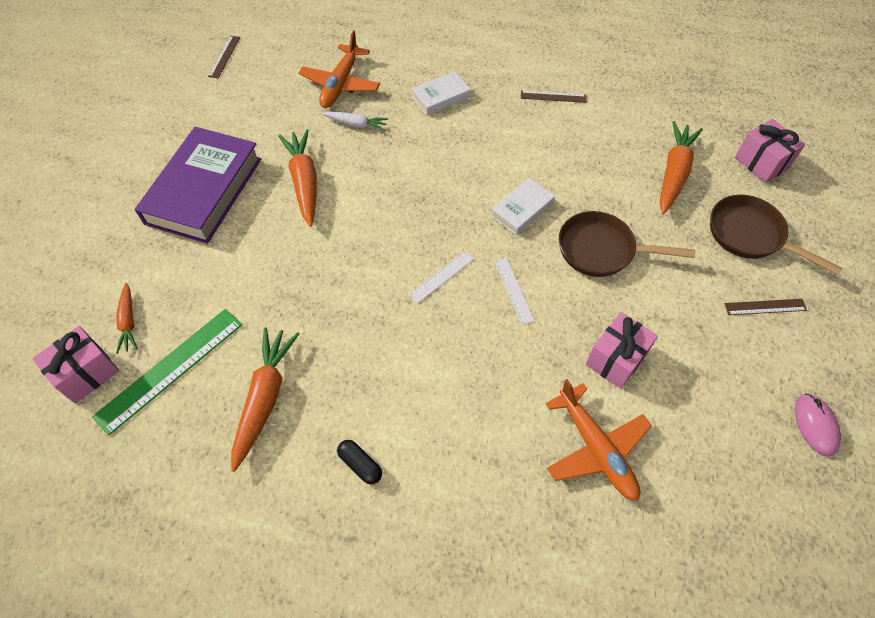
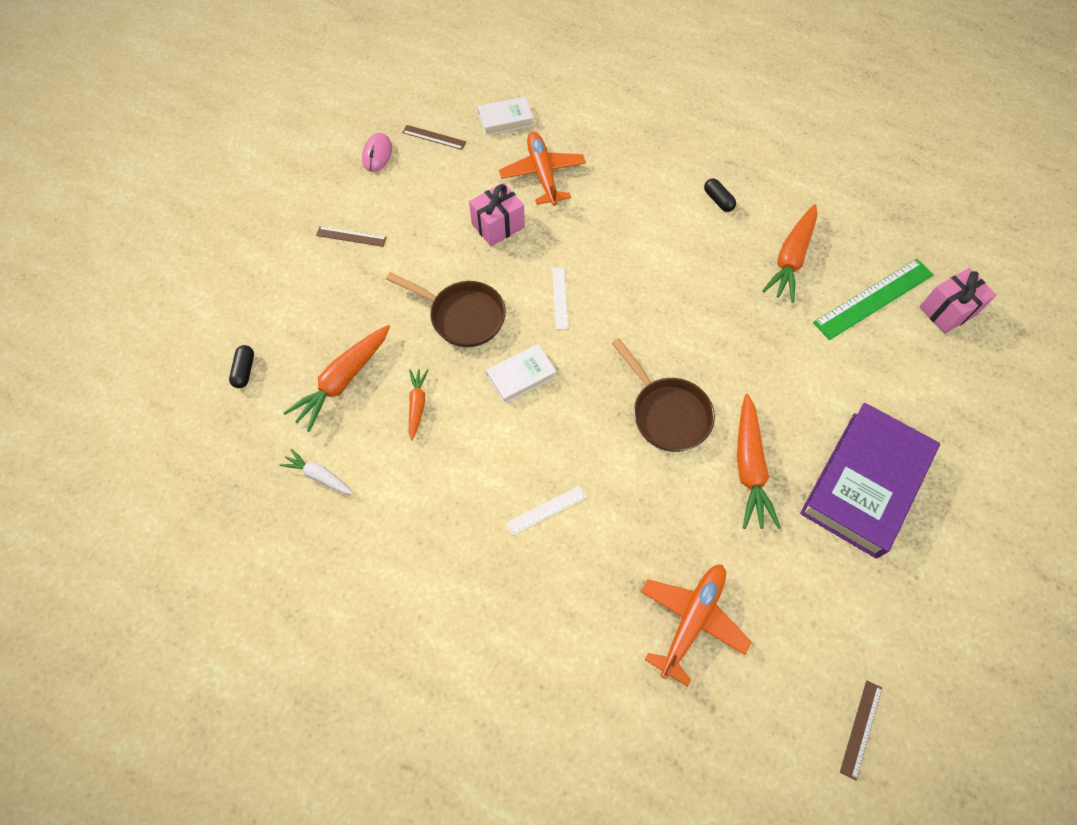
camera: 165 degrees left, 5 degrees up
(128, 322) = (920, 348): orange carrot -> orange carrot (417, 405)
(356, 124) = (679, 540): white carrot -> white carrot (319, 476)
(441, 97) = (562, 560): white book -> white book (505, 120)
(442, 276) = (622, 325): white ruler -> white ruler (546, 510)
(553, 96) = (420, 523): brown ruler -> brown ruler (434, 137)
(750, 235) = (316, 298): brown pan -> brown pan (667, 413)
(761, 163) = (245, 370): pink gift -> black capsule

